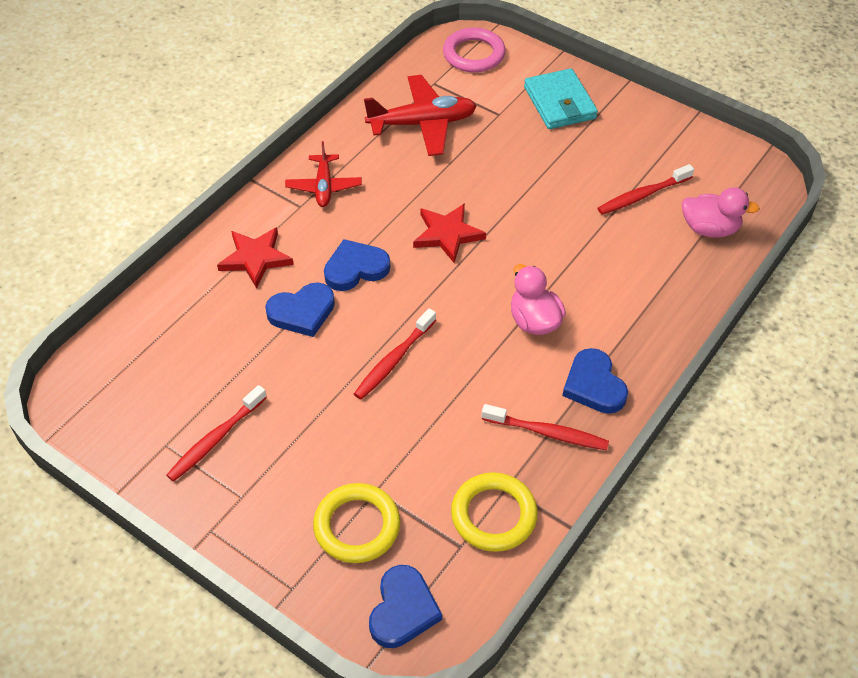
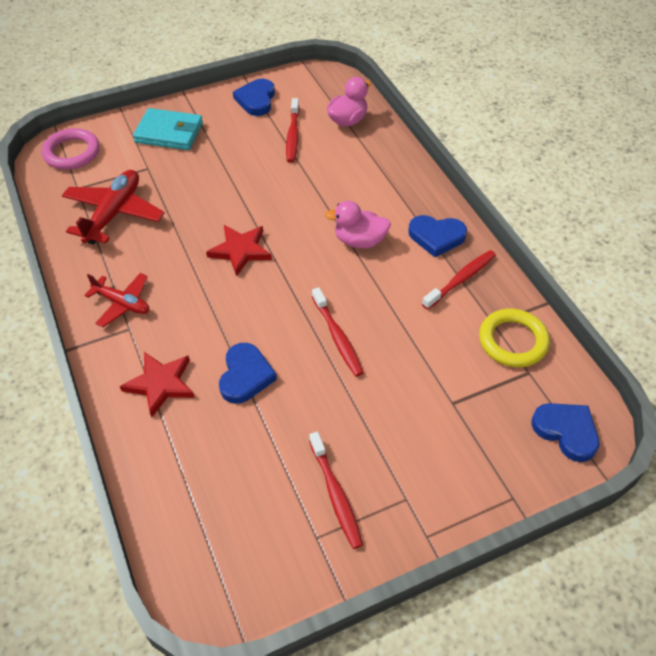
camera: 60 degrees left, 0 degrees up
(355, 268) = (228, 321): blue heart -> blue heart (256, 100)
(357, 526) = (478, 429): yellow ring -> none

